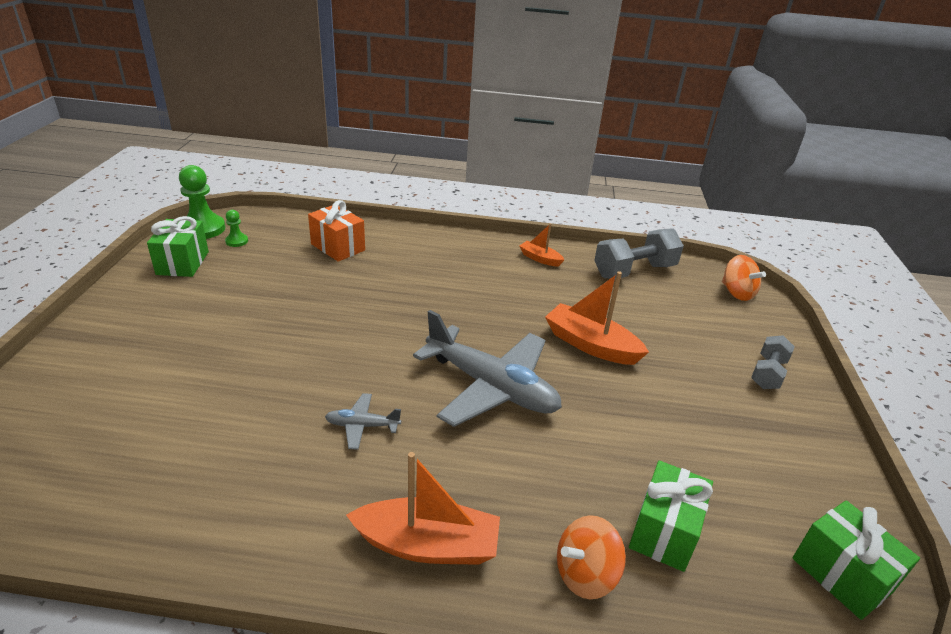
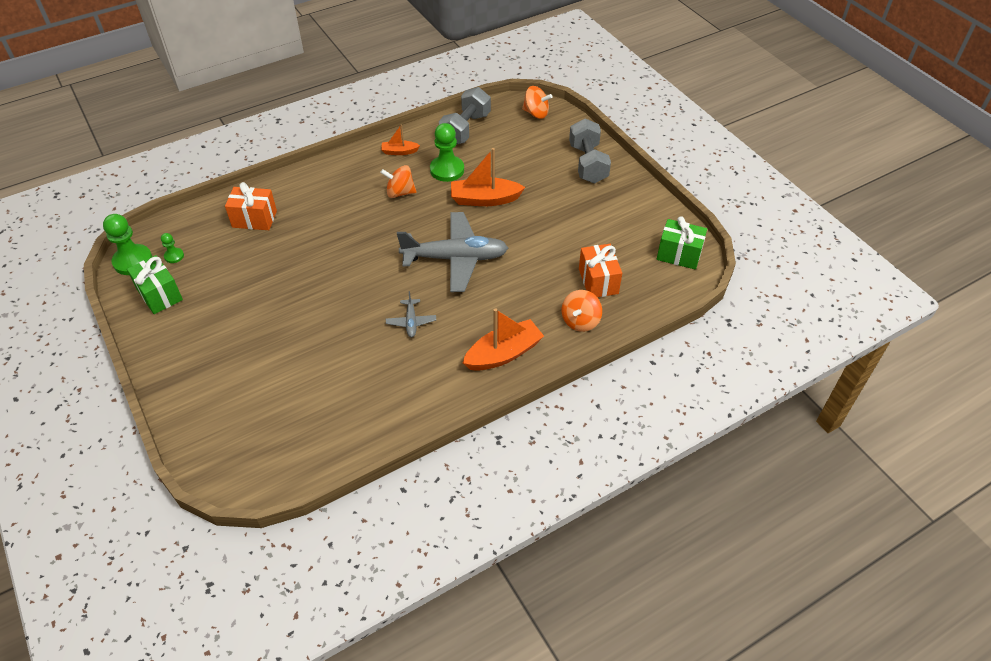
camera: 35 degrees left, 15 degrees up
(362, 426) = (411, 322): grey plane -> grey plane turned 60 degrees counterclockwise
(500, 292) = (400, 192): none -> orange spinning top
(575, 297) = (447, 170): none -> green pawn
(664, 531) = (598, 281): green gift -> orange gift
(767, 373) = (587, 163): grey dumbbell -> grey dumbbell, size x1.64

